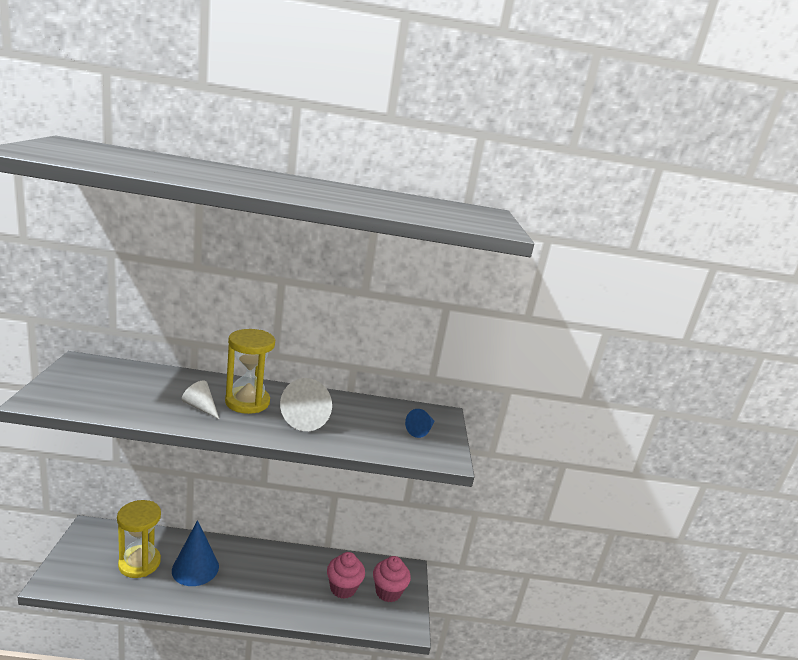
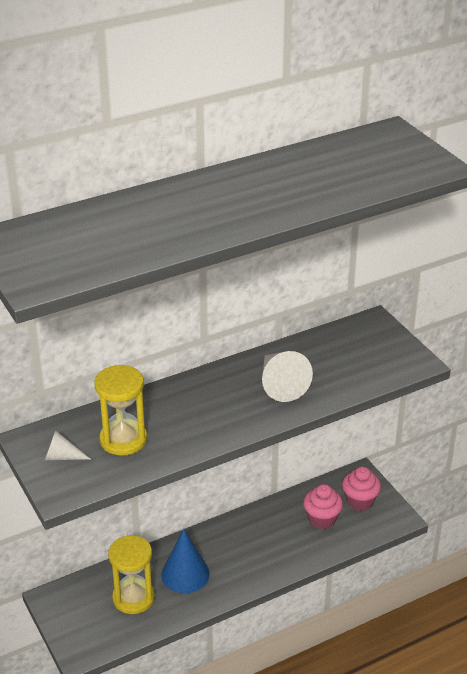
camera: 25 degrees left, 15 degrees up
(201, 407) = (190, 425): white cone -> white cone (62, 457)
(247, 402) = (217, 398): yellow hourglass -> yellow hourglass (123, 439)
(421, 430) = (374, 348): blue cone -> none

